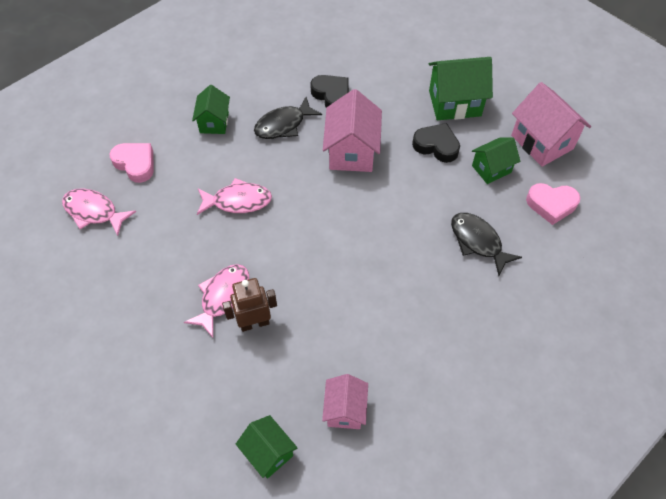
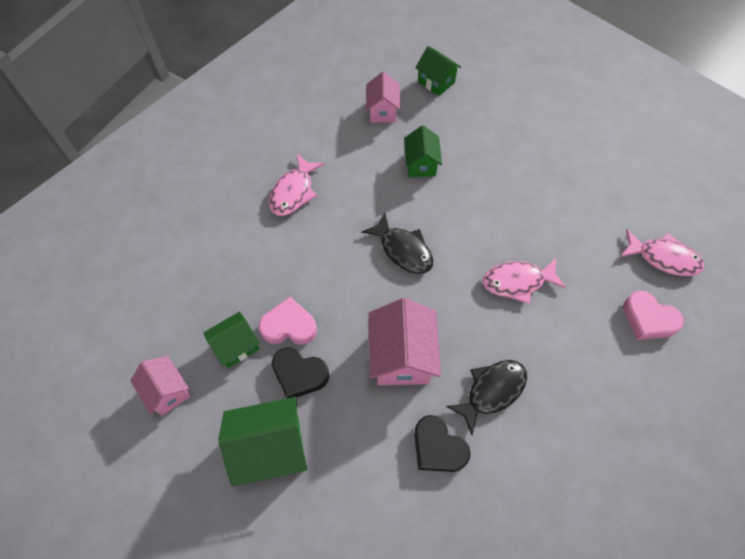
camera: 175 degrees right, 5 degrees up
(214, 122) = (579, 387): green house -> green house (421, 164)
(223, 297) = (503, 185): pink fish -> pink fish (294, 192)
(254, 323) = (469, 166): brown robot -> none
(478, 242) = (262, 256): black fish -> black fish (403, 250)
(542, 142) = (168, 391): pink house -> pink house, size x0.62
(551, 205) = (176, 304): pink heart -> pink heart (289, 326)

